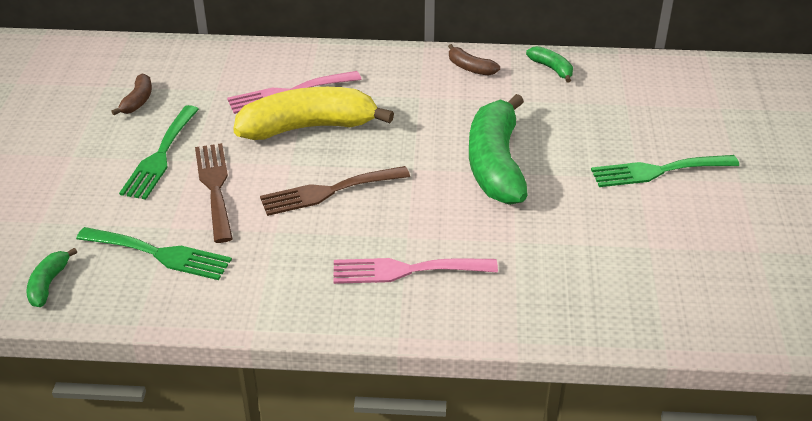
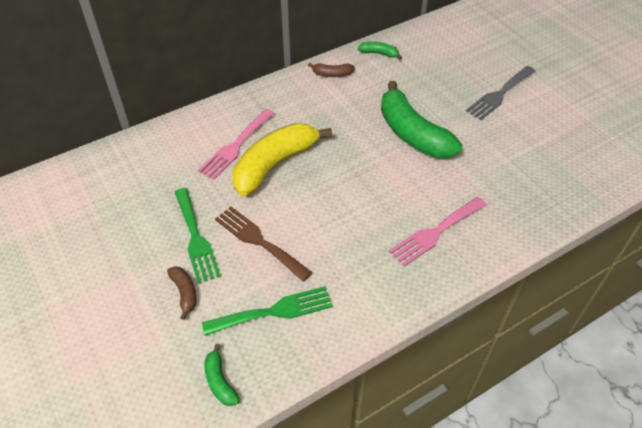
camera: 35 degrees left, 10 degrees up
(138, 101) = (133, 204): brown banana -> brown banana (185, 293)
(328, 191) = (335, 204): brown fork -> none
(658, 171) = (499, 94): green fork -> grey fork

